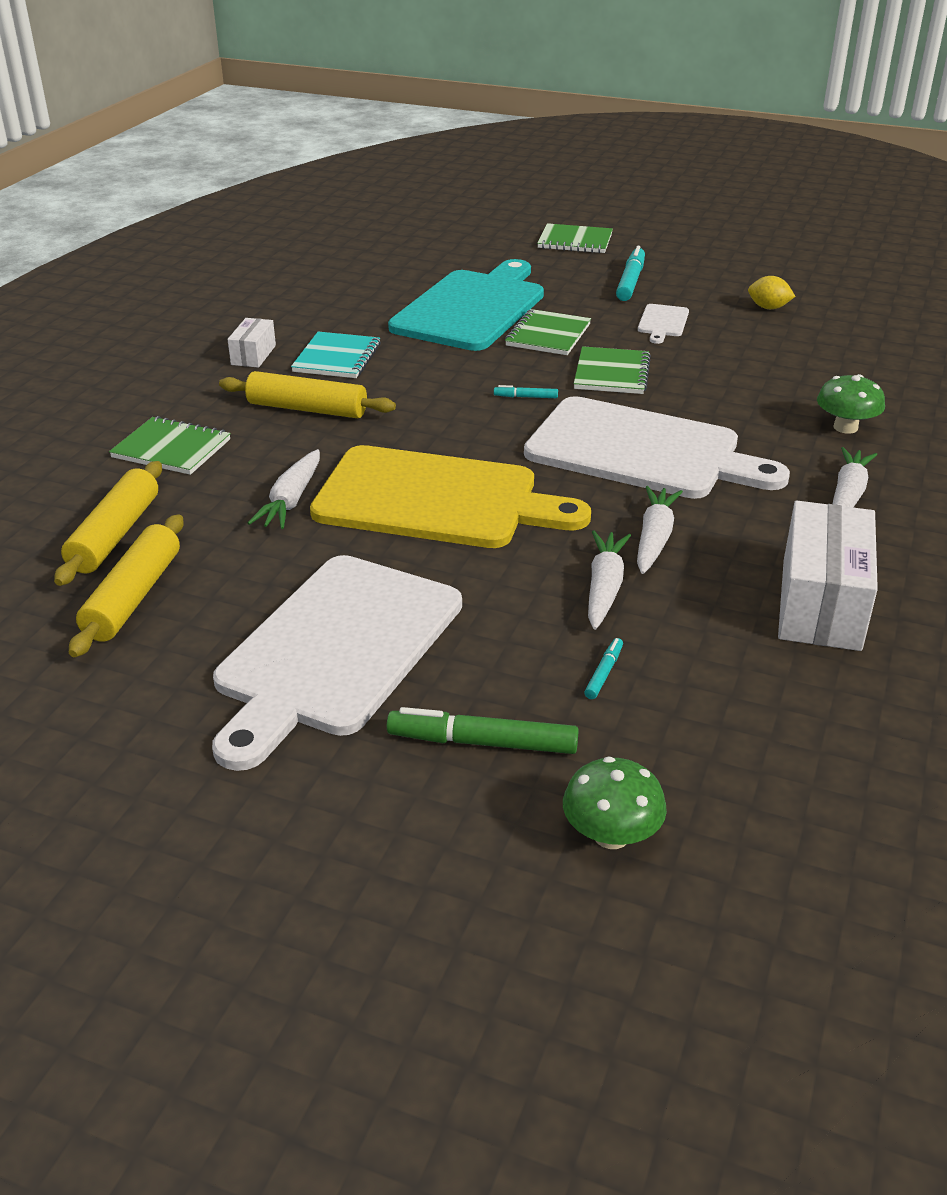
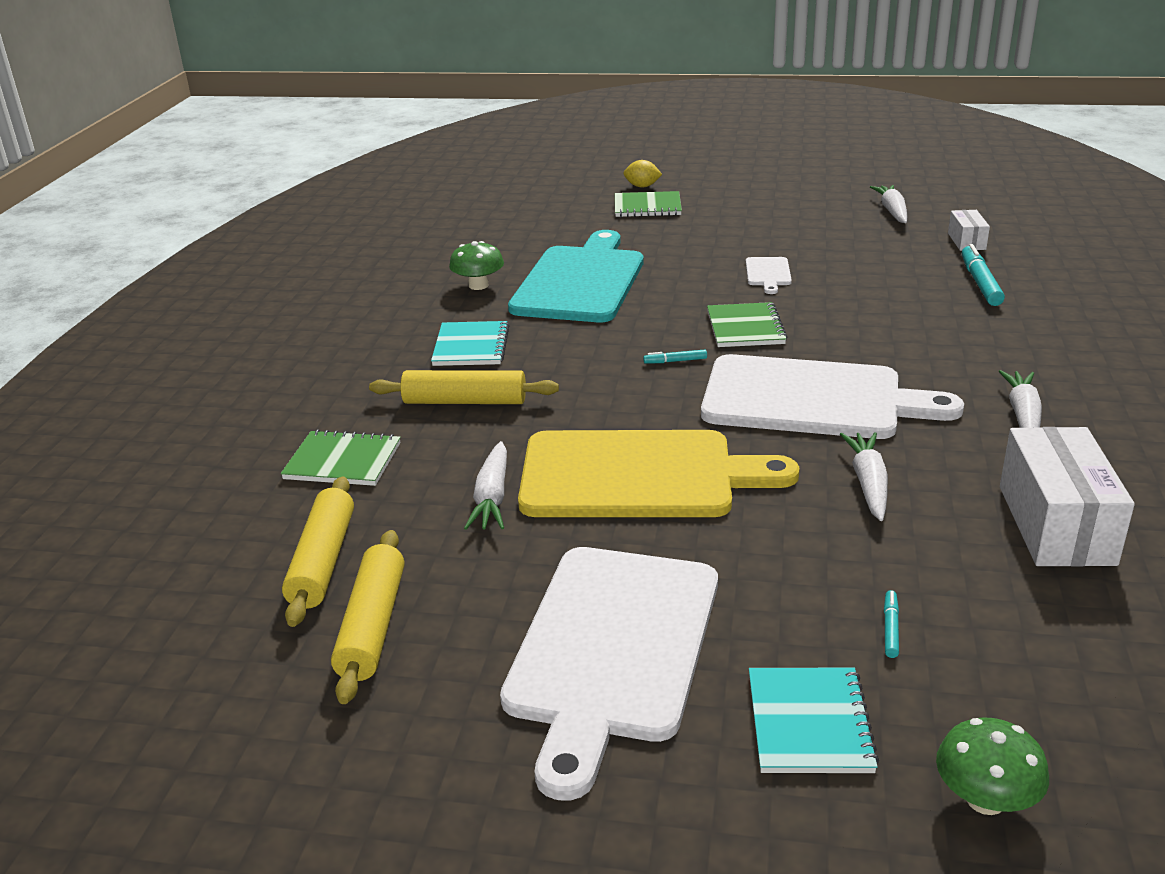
camera: 10 degrees left, 5 degrees down
(253, 355) = (385, 354): white box -> white box (966, 241)
(483, 742) = (809, 723): green marker -> turquoise notebook
(548, 335) = (667, 298): green notebook -> none
(604, 588) = (846, 540): white carrot -> white carrot (892, 211)
(630, 281) = (718, 239): turquoise marker -> turquoise marker (980, 283)
(768, 308) = (857, 248): yellow lemon -> yellow lemon (642, 186)
(845, 427) = (986, 351): green mushroom -> green mushroom (478, 285)

